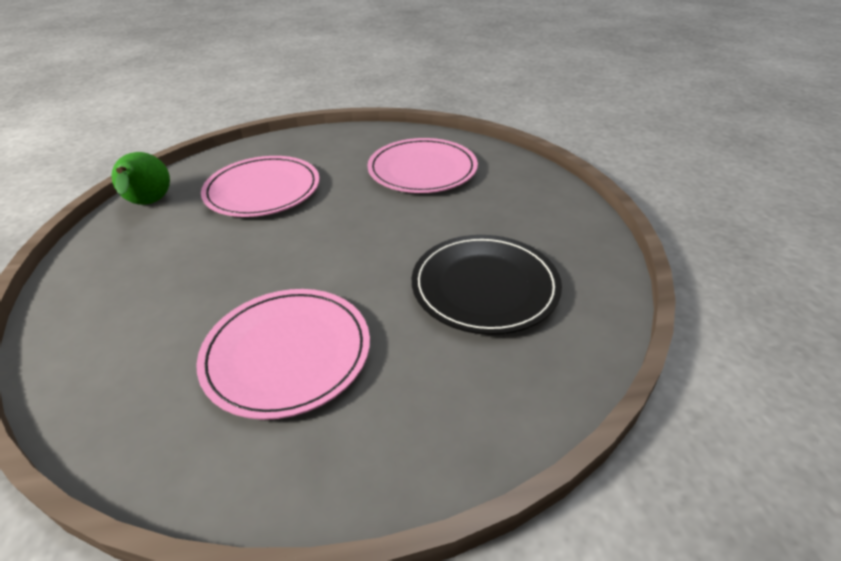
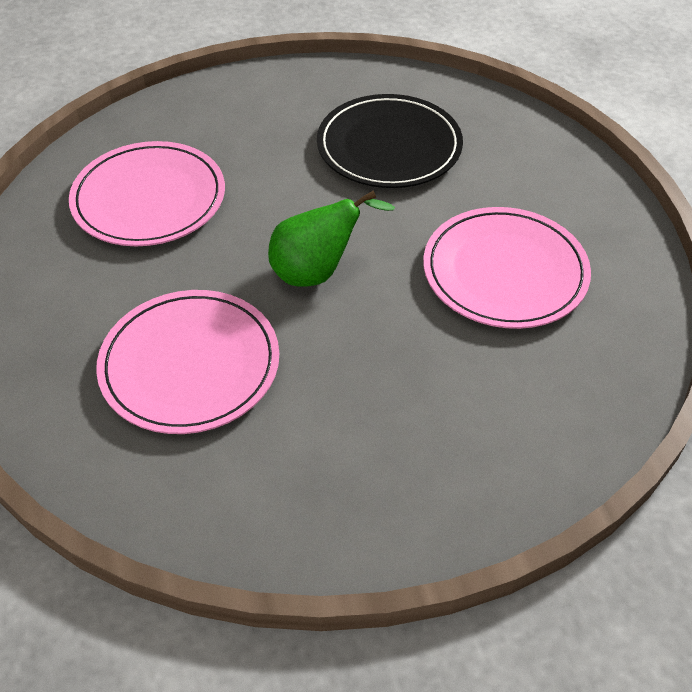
camera: 95 degrees left, 10 degrees up
(149, 204) = (222, 510): green pear -> green pear (317, 272)

